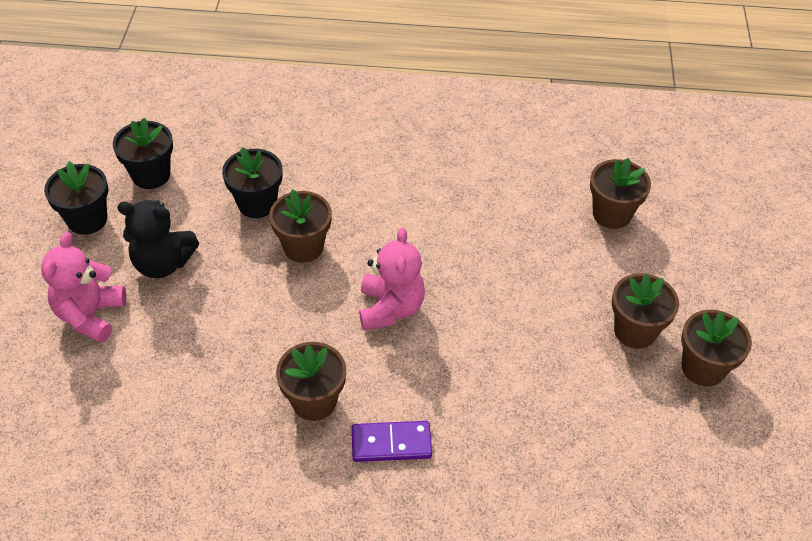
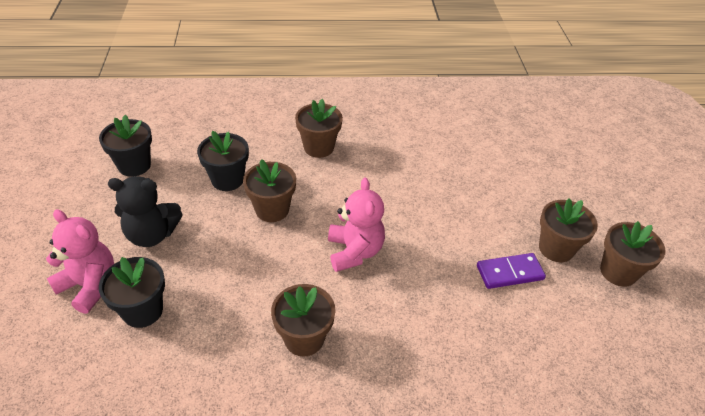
camera: 10 degrees left, 5 degrees down
(87, 219) = (81, 205): black flower pot -> black flower pot (142, 311)
(90, 315) = (89, 285): pink teddy bear -> pink teddy bear turned 120 degrees clockwise
(391, 443) = (380, 368): purple domino -> purple domino (509, 272)
(611, 214) = (510, 163): brown flower pot -> brown flower pot (318, 147)

